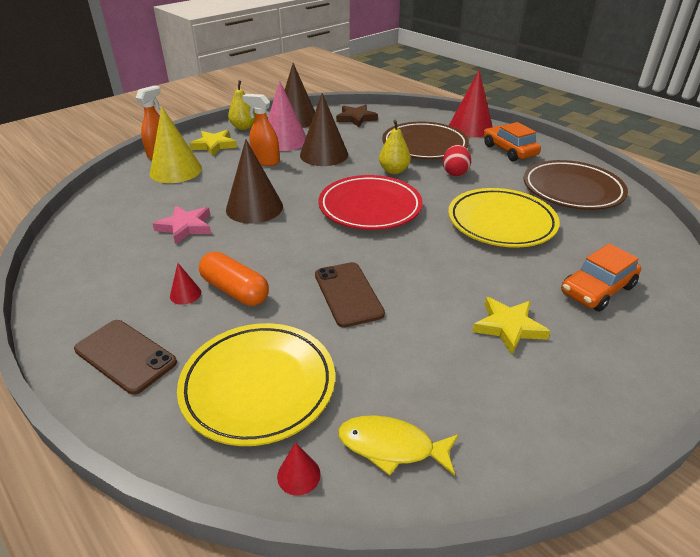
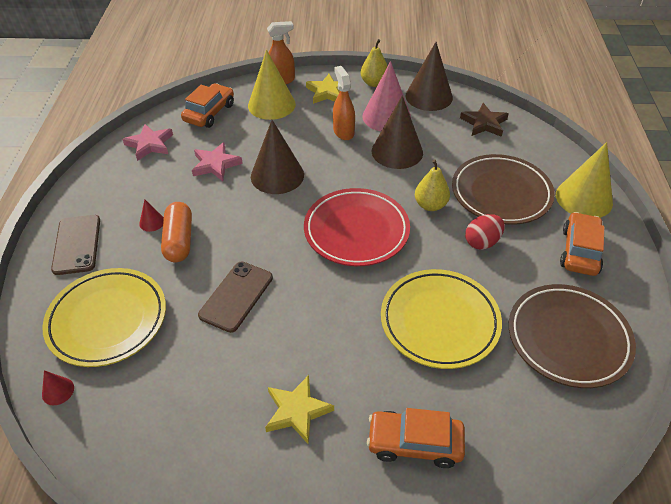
camera: 45 degrees right, 10 degrees up
(89, 245) = (150, 144): none -> pink star
(121, 199) = (209, 113): none -> orange car
(391, 446) = (116, 420): yellow fish -> none
(470, 128) = (584, 198): red cone -> yellow cone

